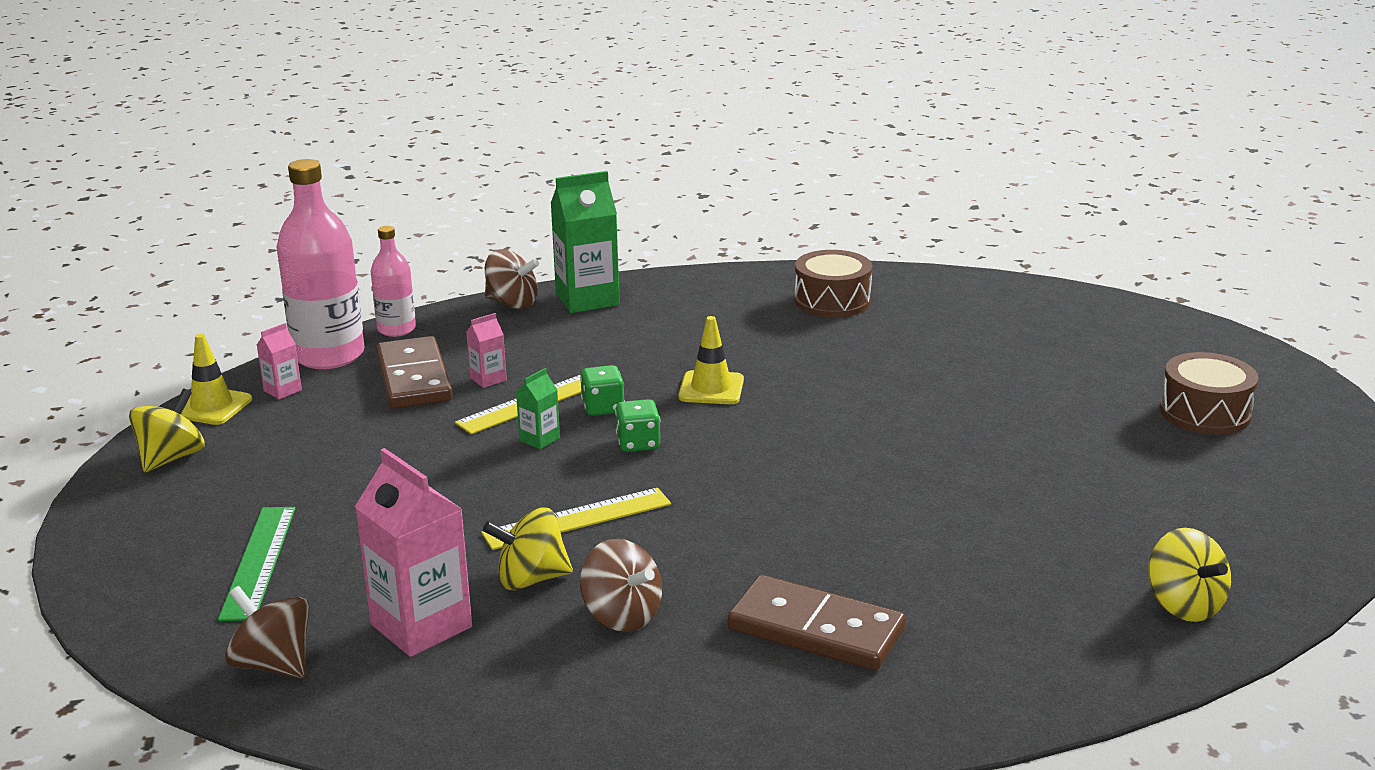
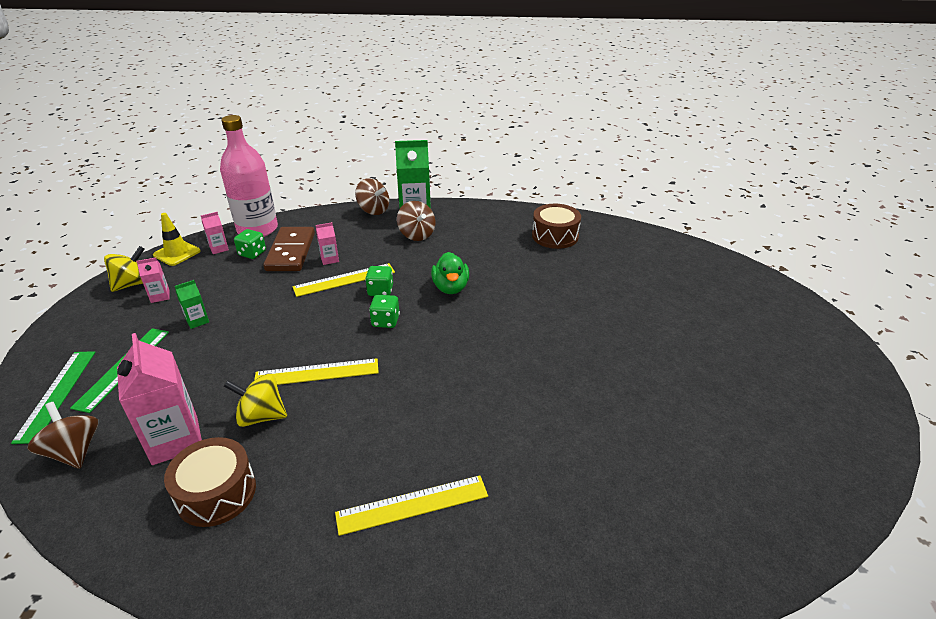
camera: 15 degrees right, 10 degrees up
(177, 609) = (56, 394): none -> green ruler
(236, 467) = (160, 296): none -> pink carton
(348, 389) = (252, 253): none -> green dice
(396, 329) = (303, 218): pink bottle -> none
(539, 439) = (331, 307): green carton -> green carton (197, 321)
(622, 616) = (296, 461): brown spinning top -> brown spinning top (416, 235)
(711, 388) = (450, 288): yellow traffic cone -> green duck
(816, 629) = (412, 504): brown domino -> yellow ruler
(1184, 605) = (689, 547): yellow spinning top -> none
(1205, 413) = (767, 365): brown drum -> brown drum (216, 493)

